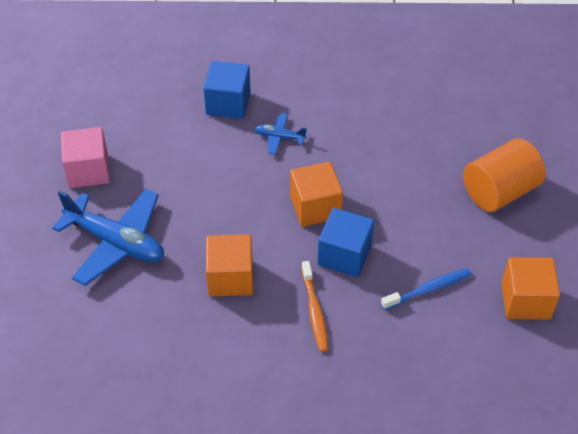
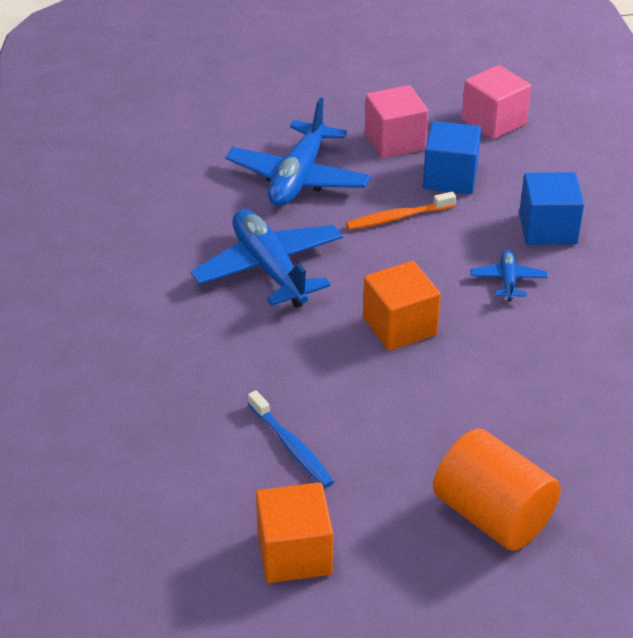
camera: 80 degrees right, 10 degrees down
(85, 105) = (493, 122): none -> pink cube
(230, 278) = (269, 269): orange cube -> blue plane
(314, 311) = (235, 343): orange toothbrush -> orange toothbrush (398, 218)
(344, 255) = (328, 361): blue cube -> blue cube (450, 177)

